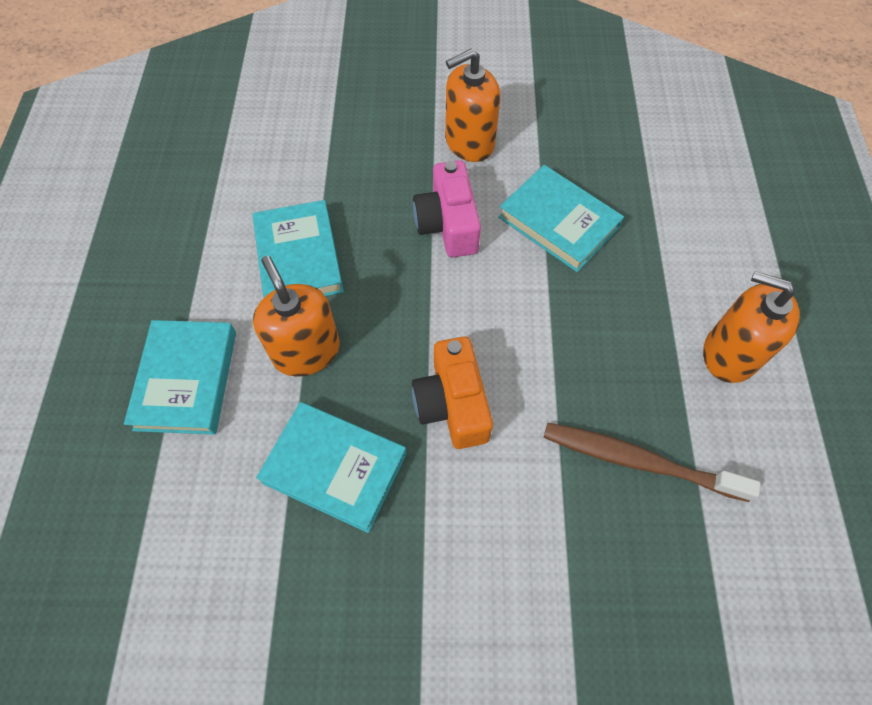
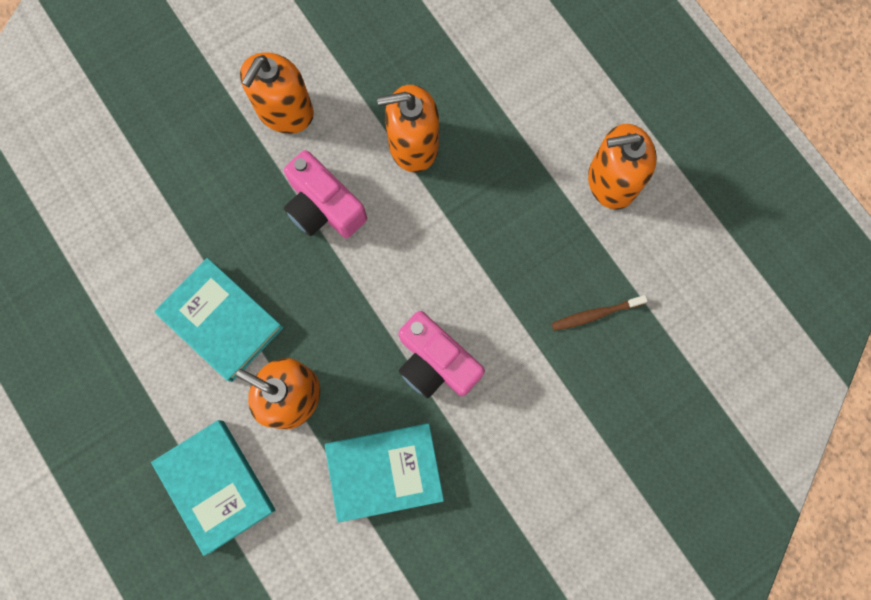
camera: 35 degrees left, 15 degrees up
(452, 404) = (436, 362): orange camera -> pink camera
(558, 222) = (413, 145): turquoise book -> orange soap dispenser
(638, 461) = (595, 314): brown toothbrush -> brown toothbrush, size x0.55

